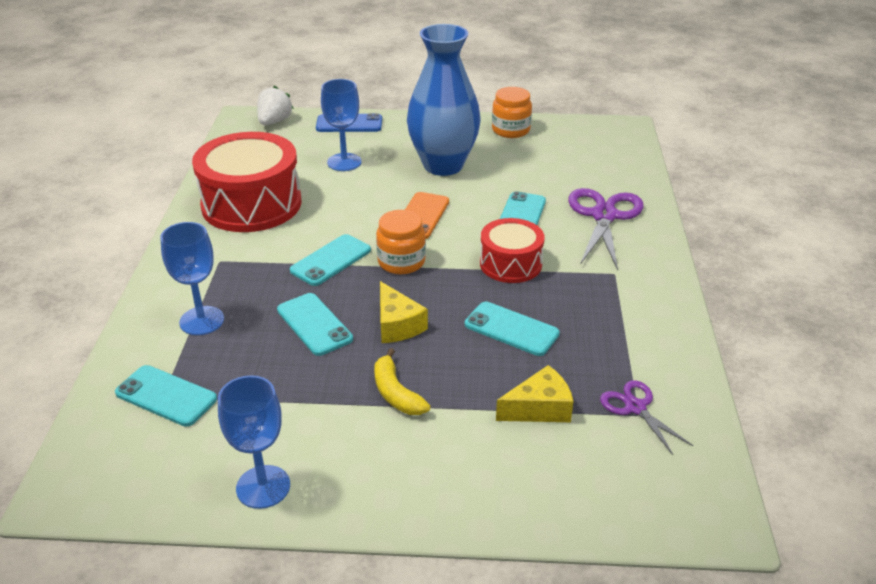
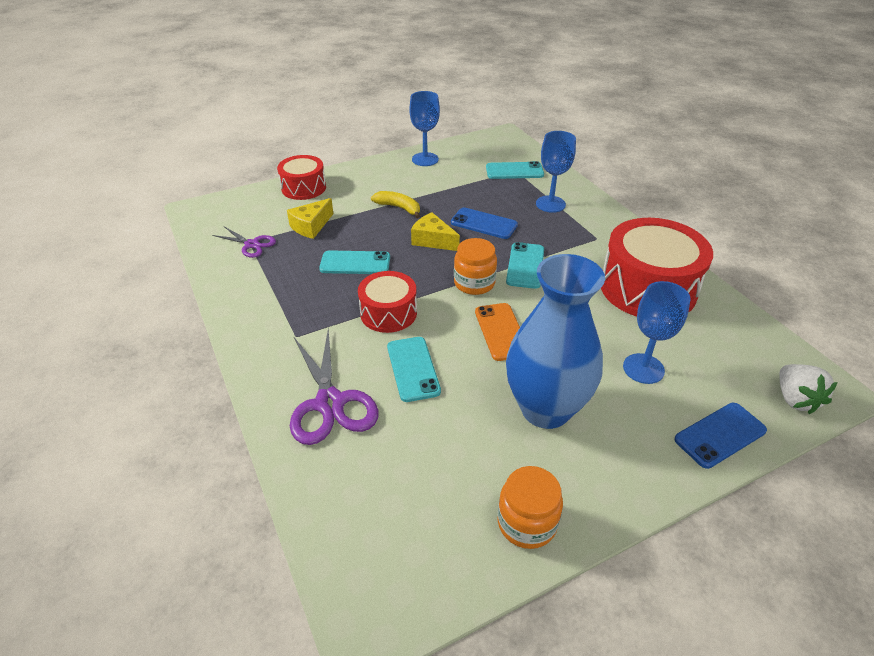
camera: 150 degrees right, 5 degrees up
(314, 324) = (484, 224): turquoise phone -> blue phone
(515, 501) = (303, 188): none -> red drum

